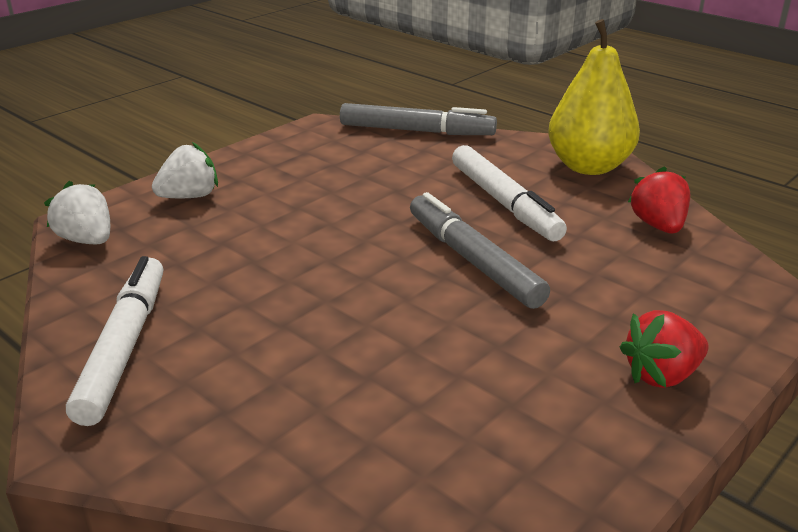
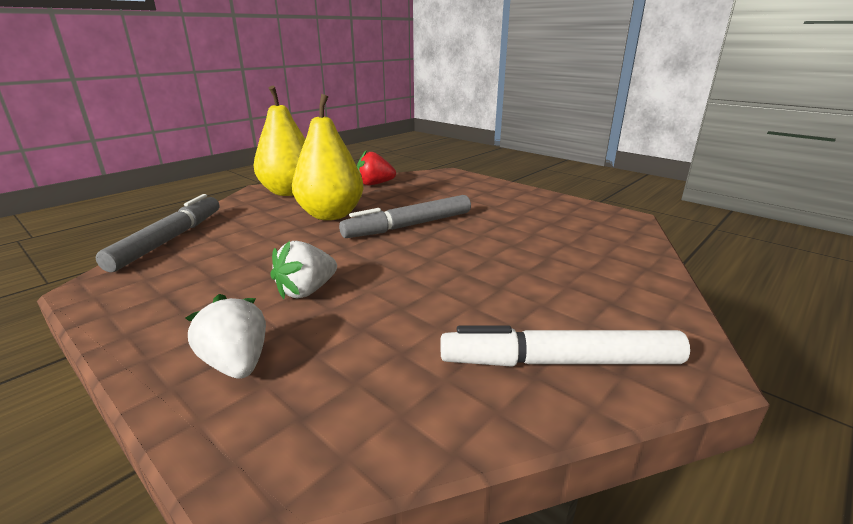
camera: 90 degrees left, 5 degrees down
(87, 240) = (332, 444): white strawberry -> white strawberry (306, 291)
(504, 203) = (331, 215): white marker -> yellow pear
(661, 375) = (514, 195): red strawberry -> none

